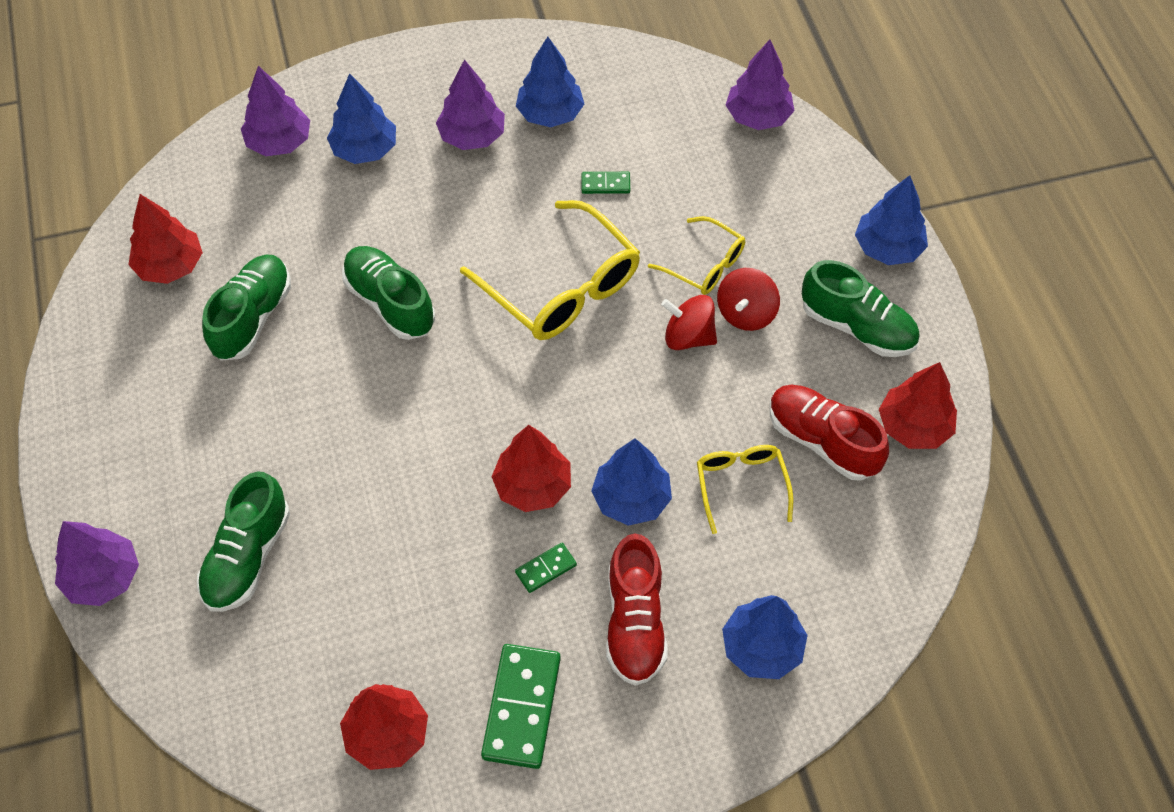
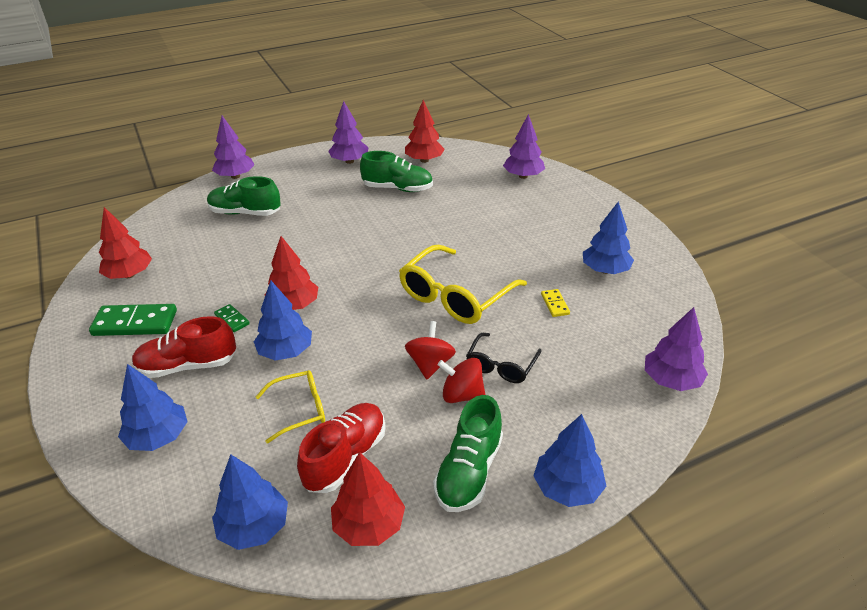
camera: 80 degrees right, 20 degrees down
(364, 149) = (533, 204): blue tree -> blue tree (254, 527)
(390, 302) = (421, 230): green shoe -> none
(472, 136) = (566, 241): purple tree -> purple tree (349, 161)
(605, 184) = (554, 304): green domino -> yellow domino
(704, 265) = (501, 365): yellow glasses -> black glasses

